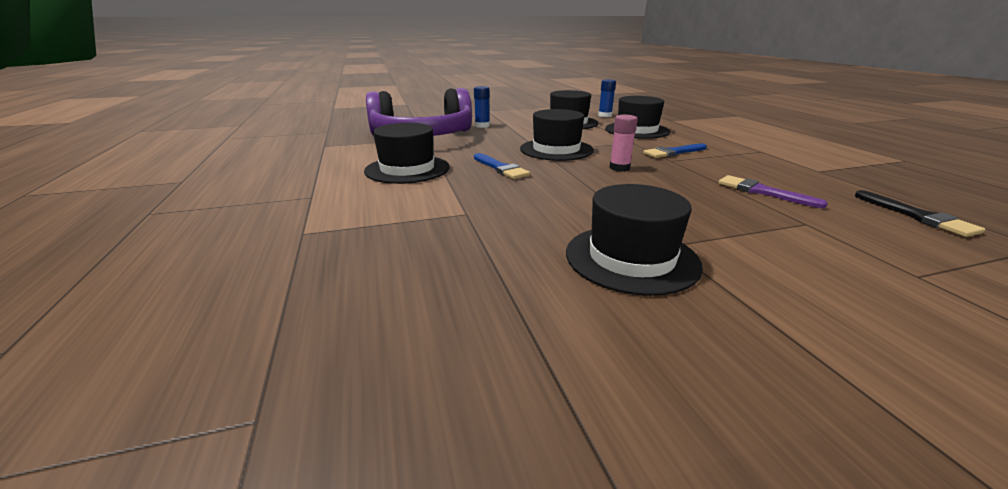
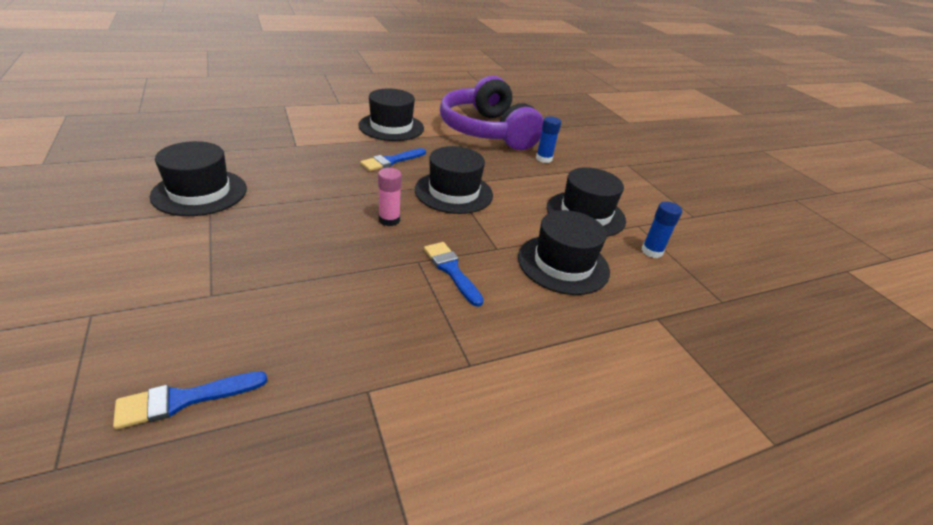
camera: 80 degrees right, 10 degrees up
(762, 192) = (298, 297): purple brush -> none
(918, 216) = (184, 399): black brush -> blue brush

